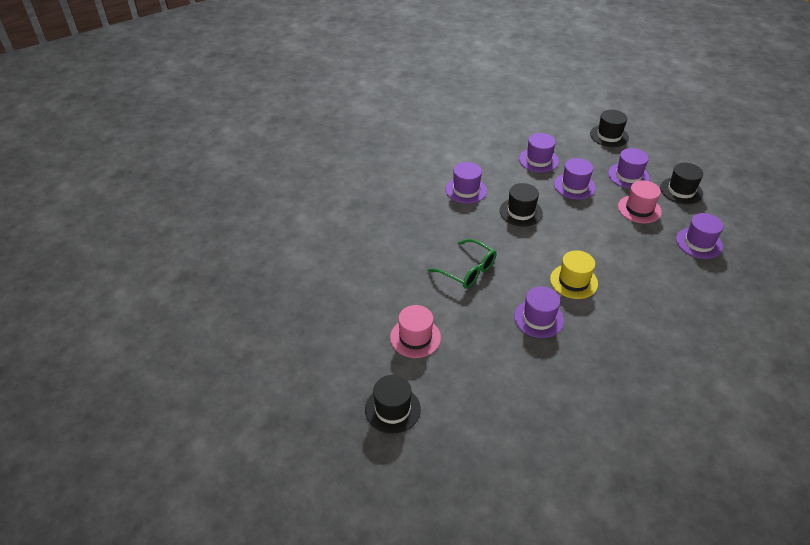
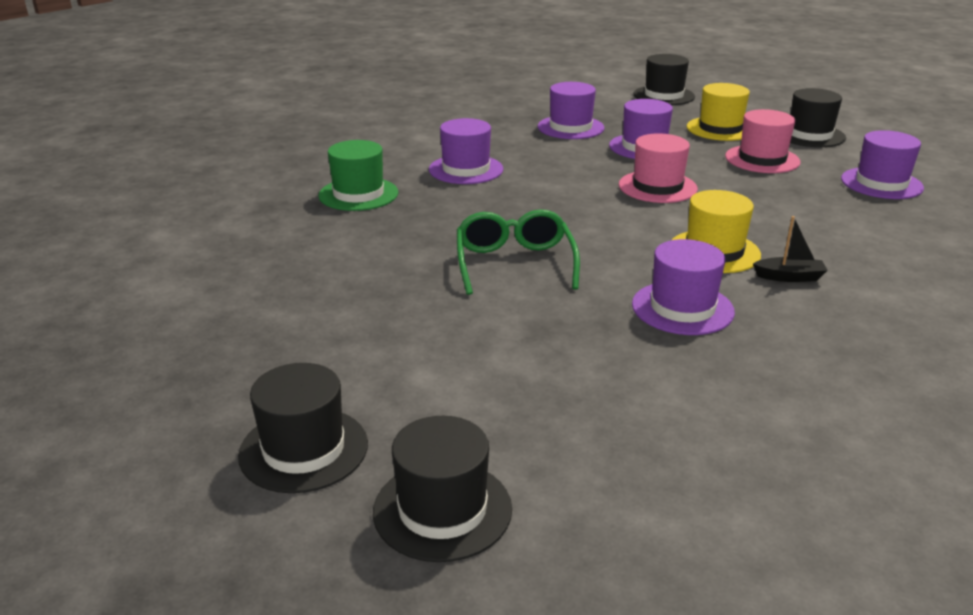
camera: 15 degrees left, 15 degrees down
(403, 202) = (358, 194): none -> green hat
(415, 337) = (449, 373): pink hat -> pink hat (657, 187)
(468, 271) = (514, 263): green glasses -> green glasses turned 120 degrees counterclockwise
(521, 212) = (573, 183): black hat -> black hat (303, 449)
(604, 307) = (789, 277): none -> black boat
(628, 176) = (720, 129): purple hat -> yellow hat

